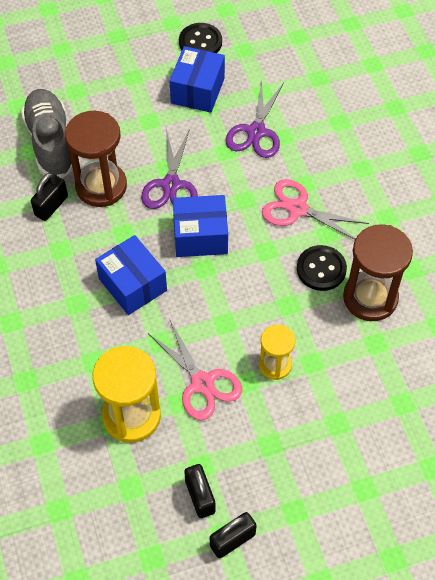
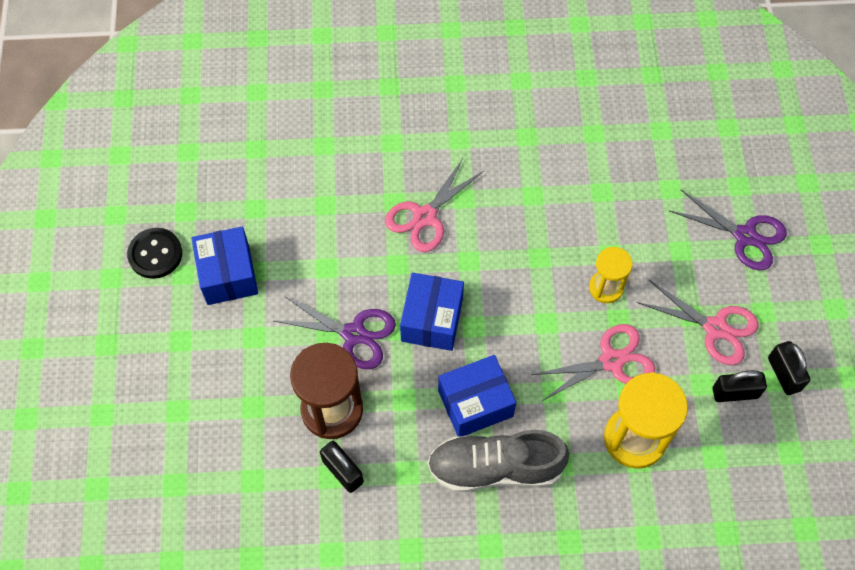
camera: 75 degrees left, 5 degrees up
(51, 142) = (248, 455): grey shoe -> grey shoe (495, 468)
(197, 90) = (228, 274): blue box -> blue box turned 45 degrees clockwise
(256, 132) = (309, 230): purple scissors -> purple scissors (745, 236)
(262, 469) = (716, 328): none -> pink scissors
(321, 269) = (505, 215): black button -> none
(370, 298) = (550, 182): brown hourglass -> none

